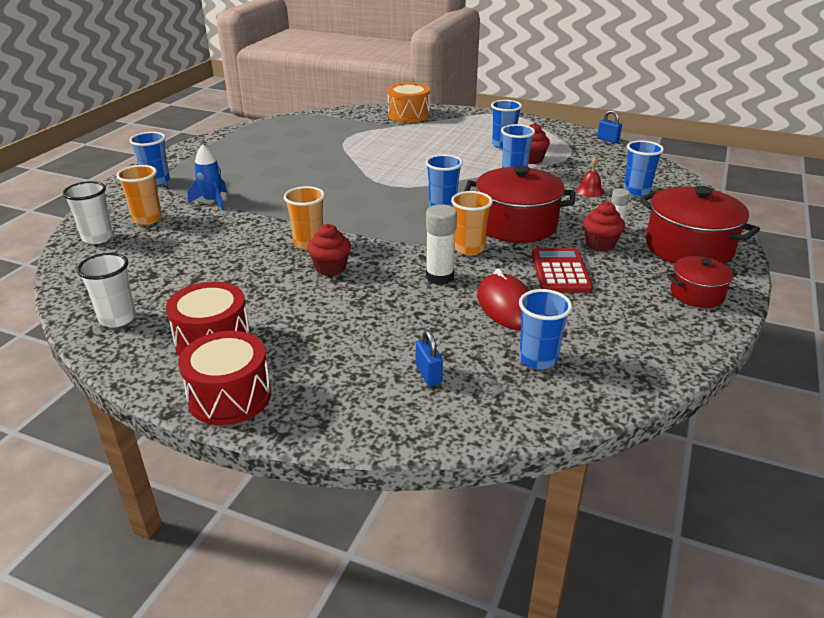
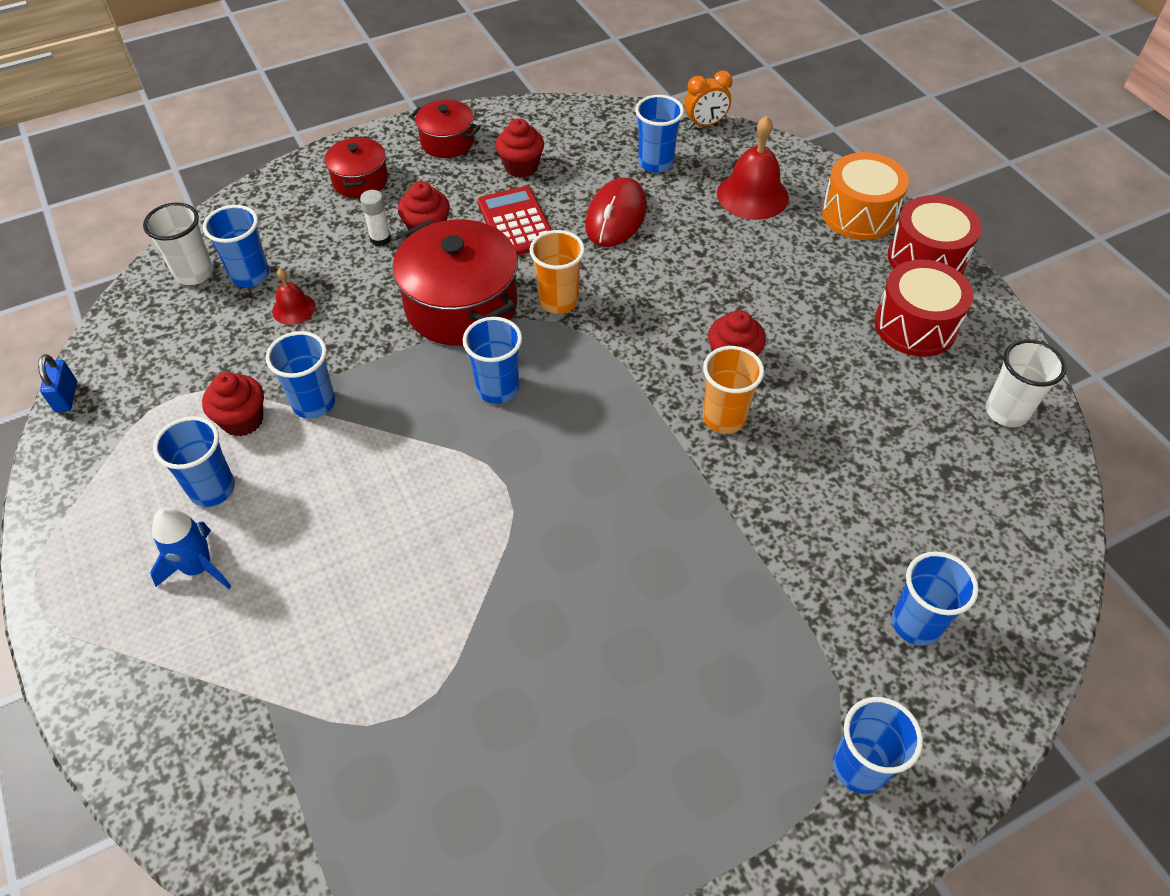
camera: 140 degrees left, 20 degrees up
(97, 238) = (1005, 613): white cup -> white cup (194, 273)
(147, 219) = (916, 624): orange cup -> blue cup
(212, 201) = (793, 615): blue rocket -> blue rocket (198, 567)
(408, 115) = (186, 741): orange drum -> orange drum (858, 214)
(428, 375) = (752, 195): blue padlock -> red bell
(439, 277) = (634, 281): white glue stick -> none
(551, 421) = (705, 124): none -> orange clock
(560, 271) = (516, 223): red calculator -> red calculator turned 120 degrees clockwise
(621, 304) = (521, 167): none -> red cupcake
(688, 248) = (360, 181): red pot -> red pot, size x0.55

